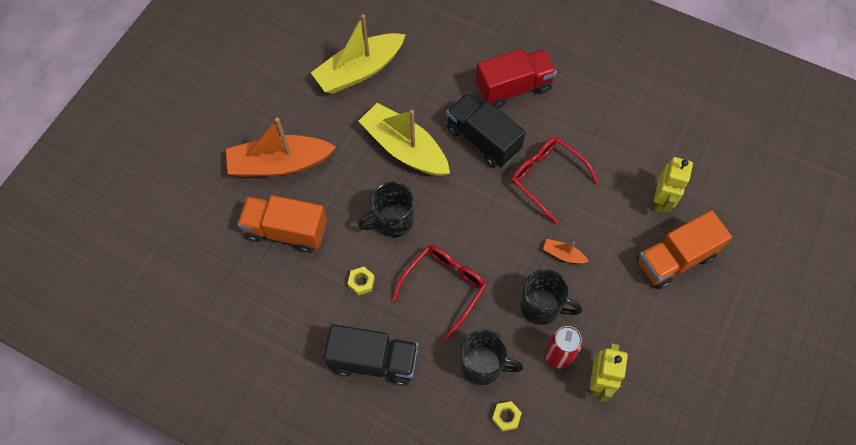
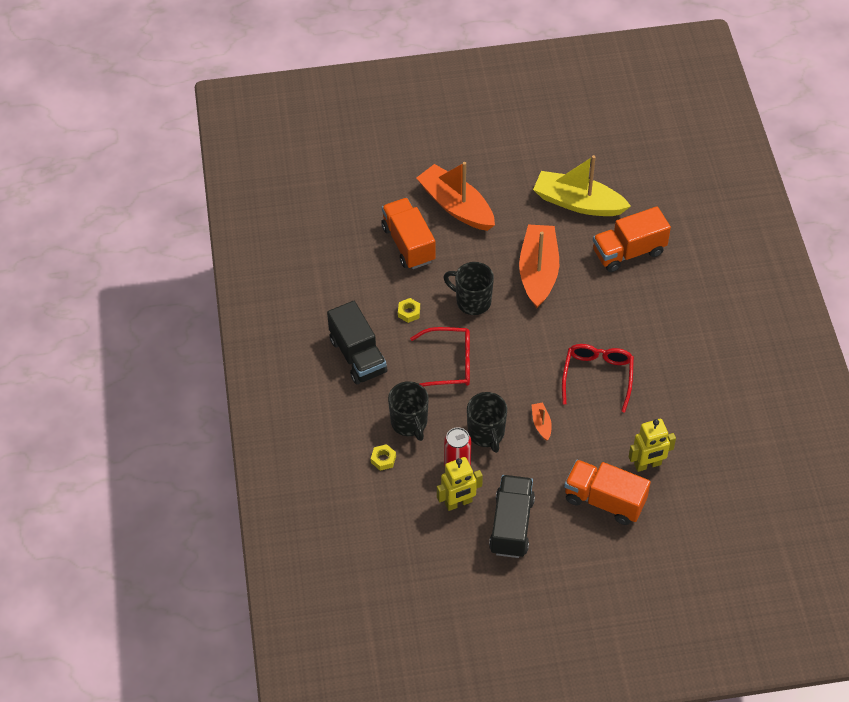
camera: 55 degrees right, 10 degrees down
(404, 148) = (538, 272): yellow boat -> orange boat
(440, 70) = (628, 252): none -> orange truck
(483, 140) = (592, 316): black truck -> black truck (511, 525)
(513, 88) = (658, 309): red truck -> none

